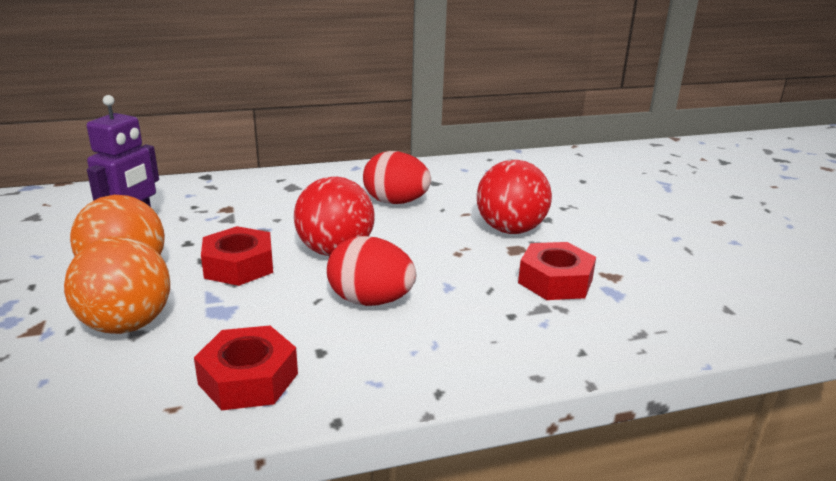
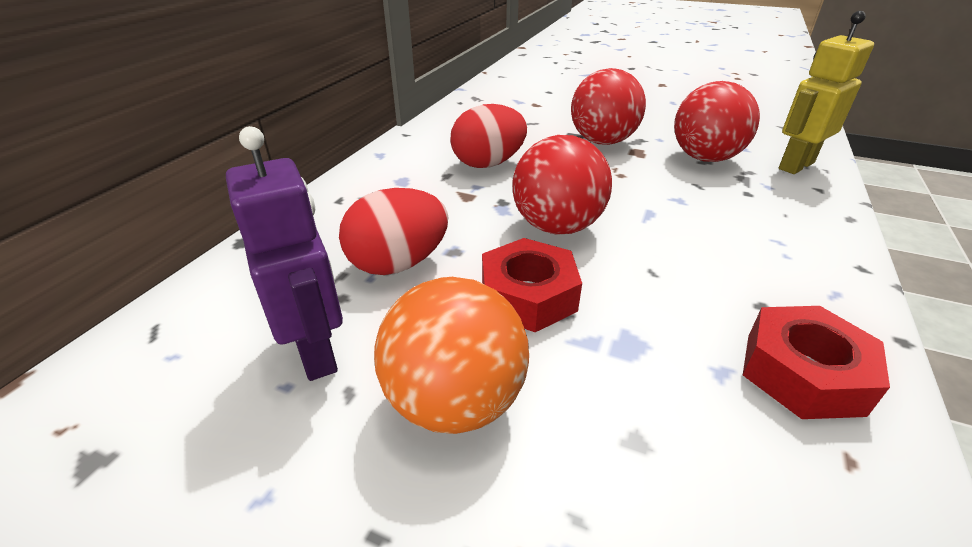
camera: 50 degrees left, 10 degrees up
(127, 324) = (609, 443): orange ball -> none
(370, 301) = (679, 243): red egg -> red egg (398, 263)
(555, 281) = (705, 158): red nut -> red ball
(620, 330) = (795, 165): none -> yellow robot

